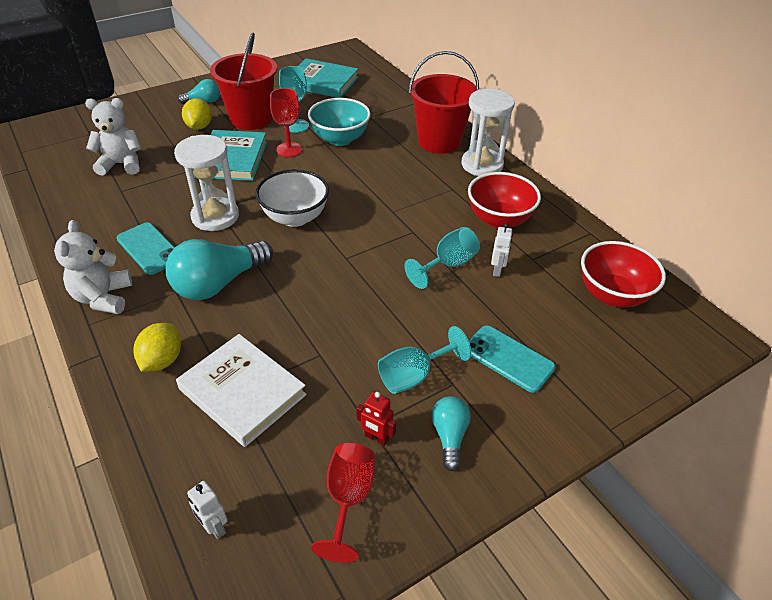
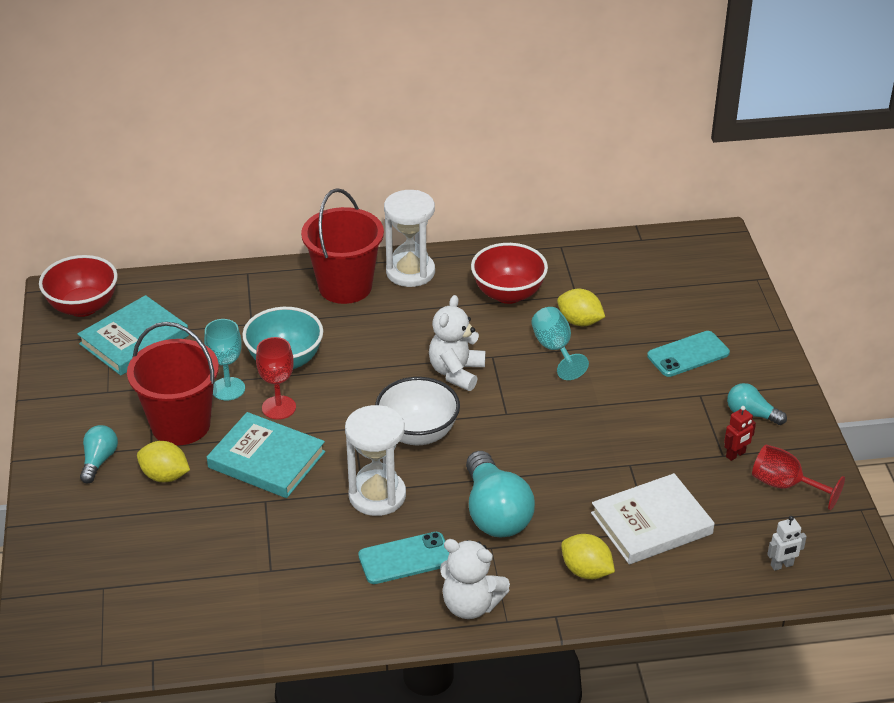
camera: 65 degrees left, 5 degrees down
(121, 164) = (208, 563): white teddy bear -> white teddy bear (456, 372)
(413, 376) = (681, 414): turquoise goblet -> none
(497, 270) = (579, 321): white robot -> yellow lemon
(612, 295) = (646, 268): red bowl -> red bowl (83, 307)

